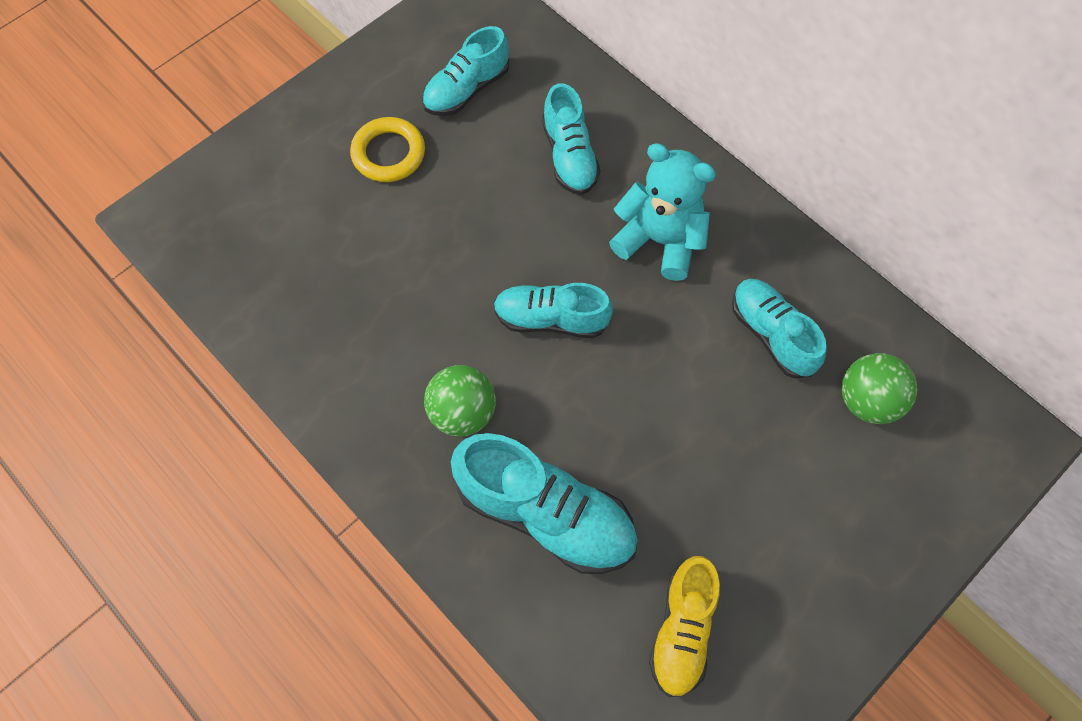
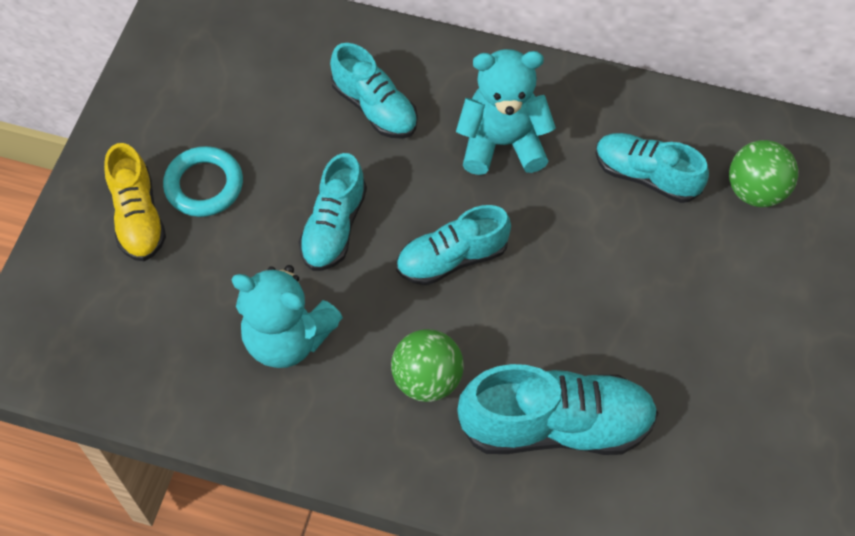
camera: 30 degrees left, 5 degrees down
(372, 315) = (287, 338): none -> turquoise teddy bear
(388, 153) = (204, 185): yellow ring -> turquoise ring
(466, 90) = (240, 92): turquoise shoe -> turquoise shoe (334, 227)
(682, 630) = (728, 456): yellow shoe -> yellow shoe (138, 217)

